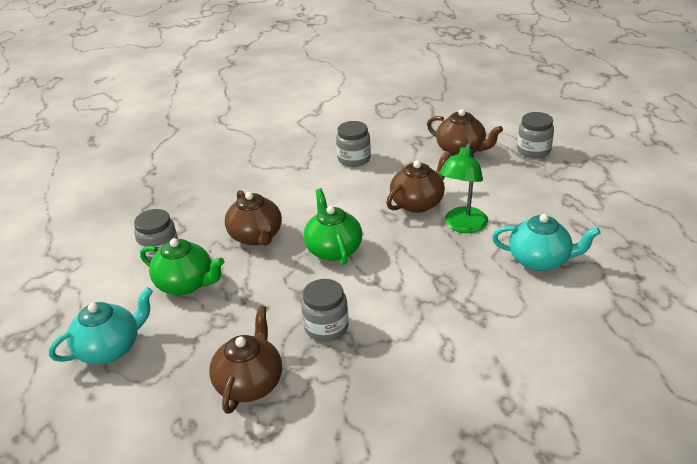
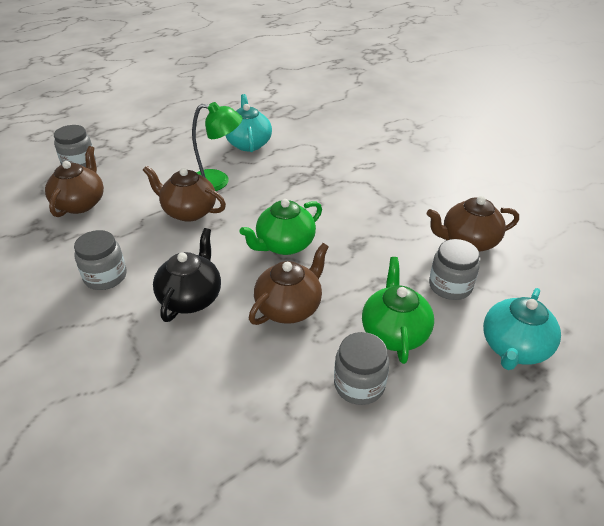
camera: 115 degrees left, 5 degrees up
(110, 348) = (514, 348): turquoise teapot -> turquoise teapot turned 90 degrees counterclockwise
(303, 193) = (191, 298): none -> black teapot
(326, 327) = (384, 221): grey jar -> grey jar (450, 286)

